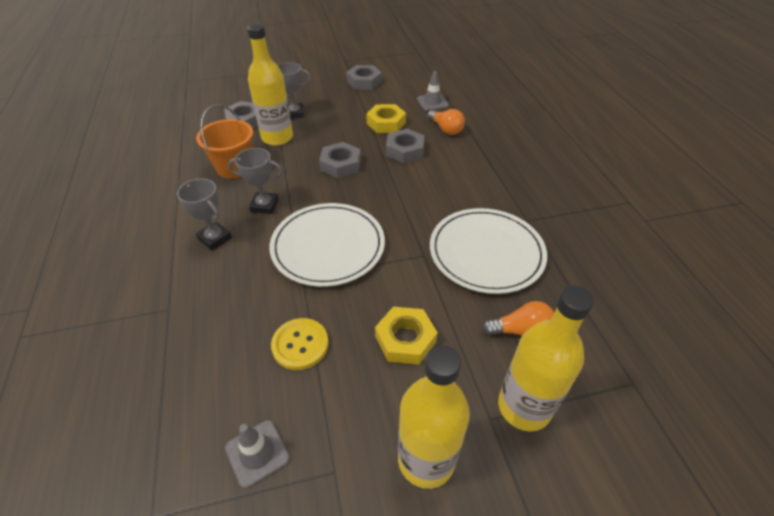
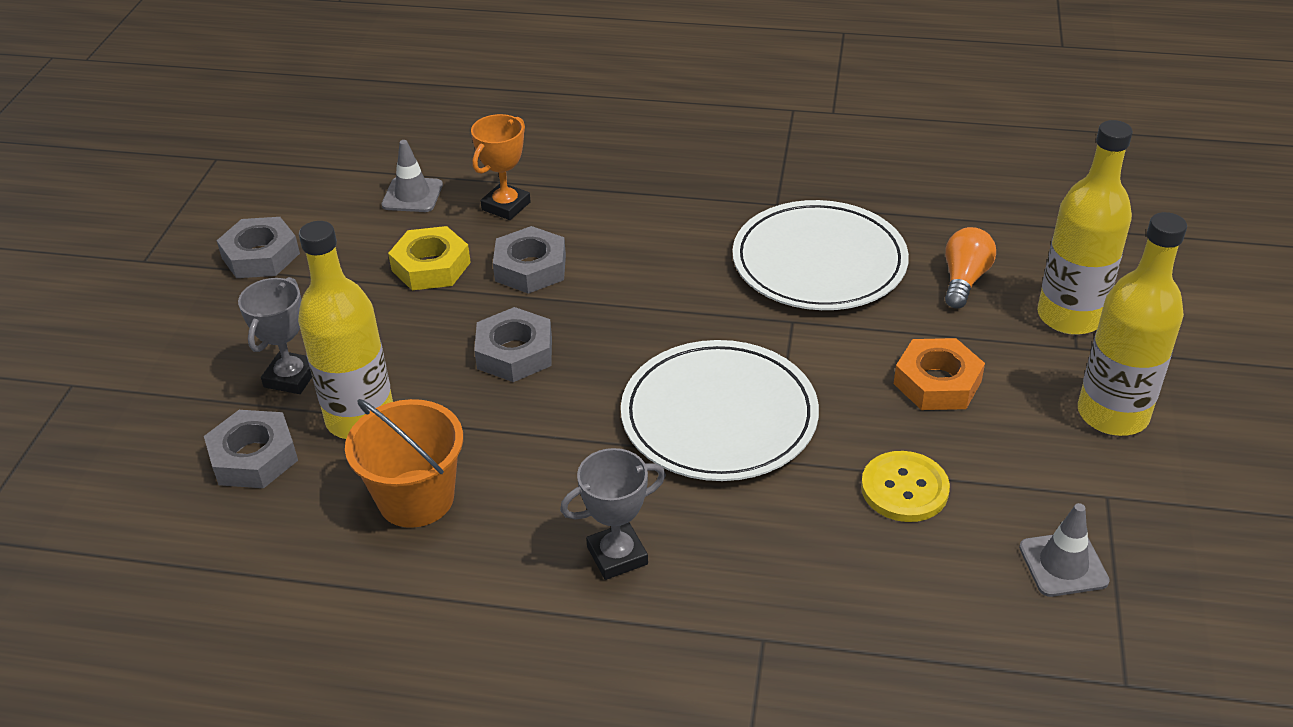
camera: 65 degrees left, 5 degrees down
(264, 205) = (566, 474): grey trophy -> none
(405, 339) = (937, 382): yellow nut -> orange nut
(445, 129) = (506, 206): orange light bulb -> orange trophy

